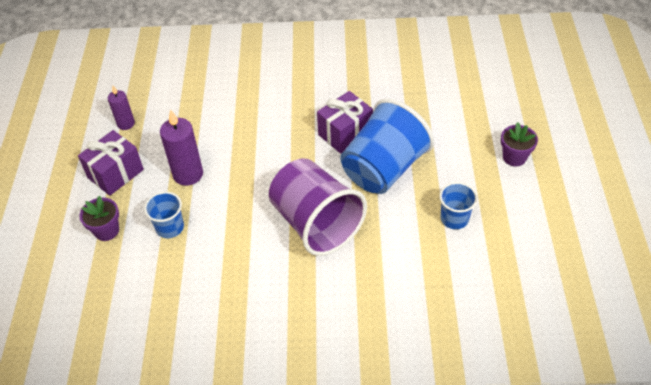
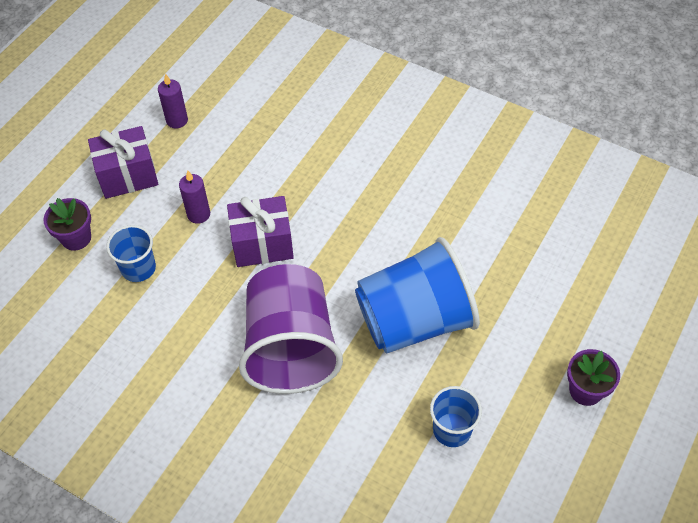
camera: 30 degrees right, 5 degrees up
(188, 174) = (198, 214): purple candle -> purple candle, size x0.61
(345, 133) = (402, 252): purple gift -> purple gift (262, 244)

